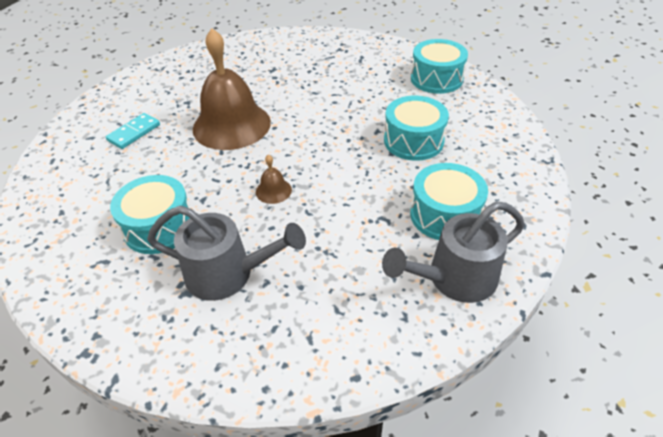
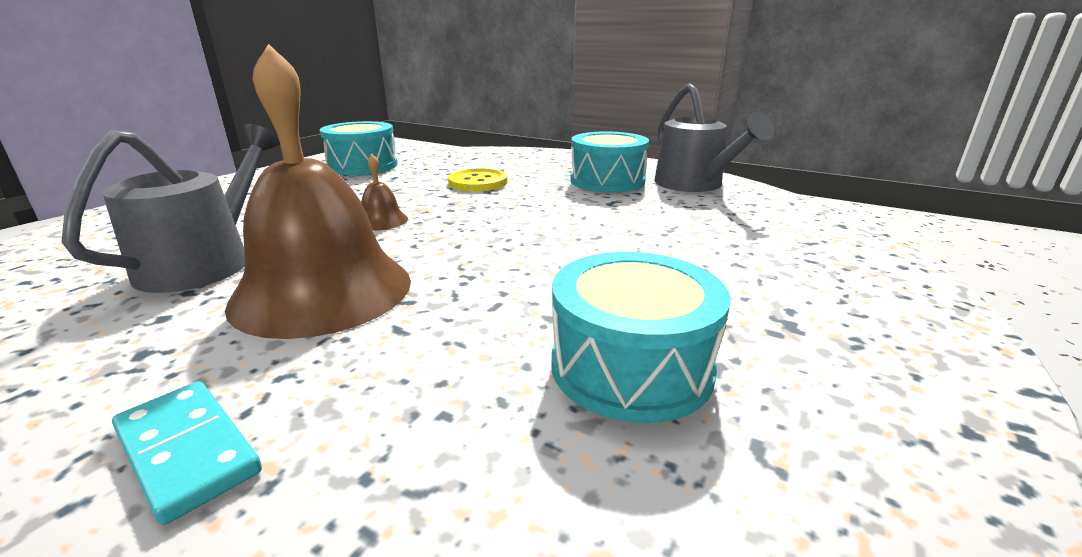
camera: 85 degrees left, 20 degrees down
(228, 274) = (734, 289): grey watering can -> grey watering can (206, 261)
(273, 191) = (545, 256): brown bell -> brown bell (381, 220)
(413, 141) = (478, 182): turquoise drum -> yellow button

